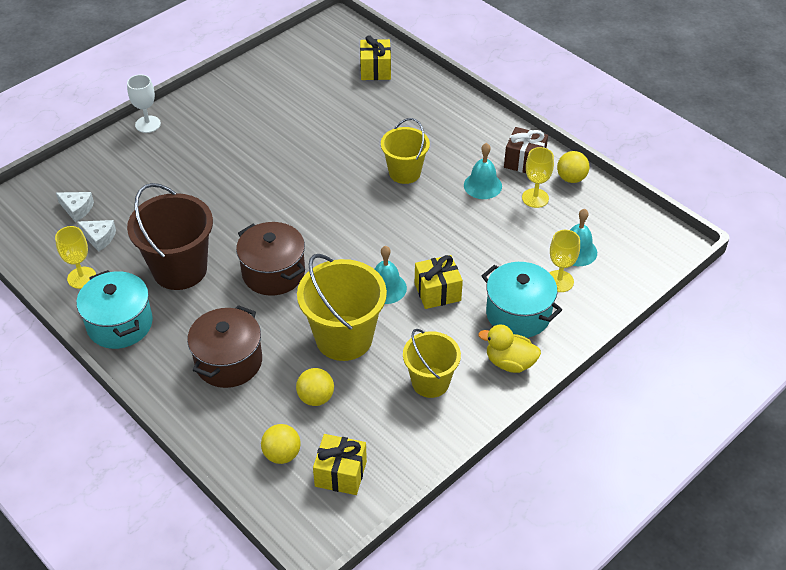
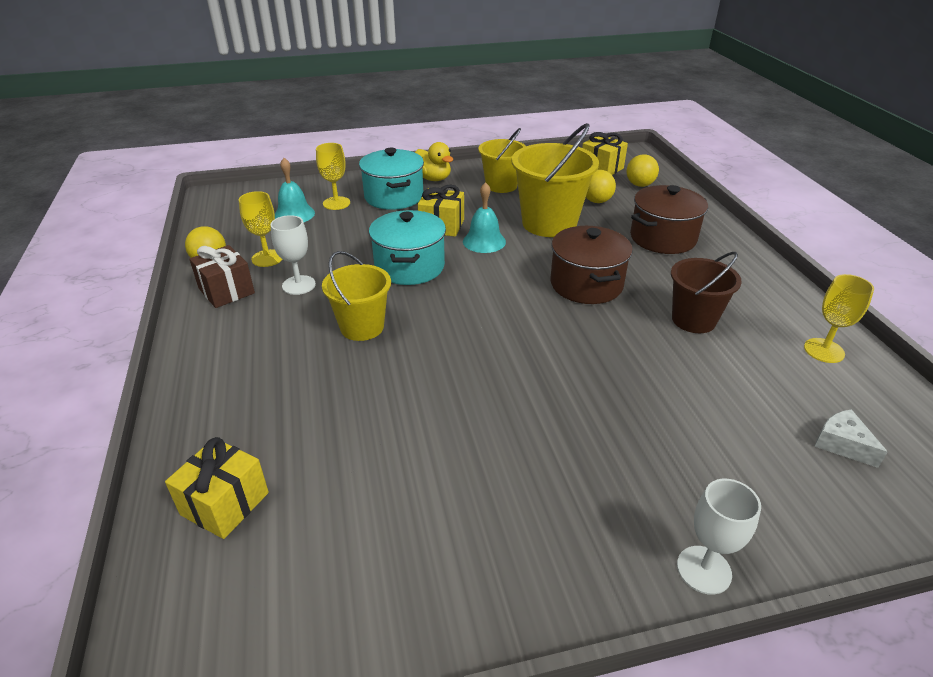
camera: 150 degrees left, 10 degrees down
(99, 238) = (801, 389): white cheese -> none
(120, 324) = (772, 294): turquoise pot -> turquoise pot (409, 267)
(180, 269) = (693, 320): brown bucket -> brown bucket, size x0.64
(482, 185) = (298, 285): turquoise bell -> white goblet

